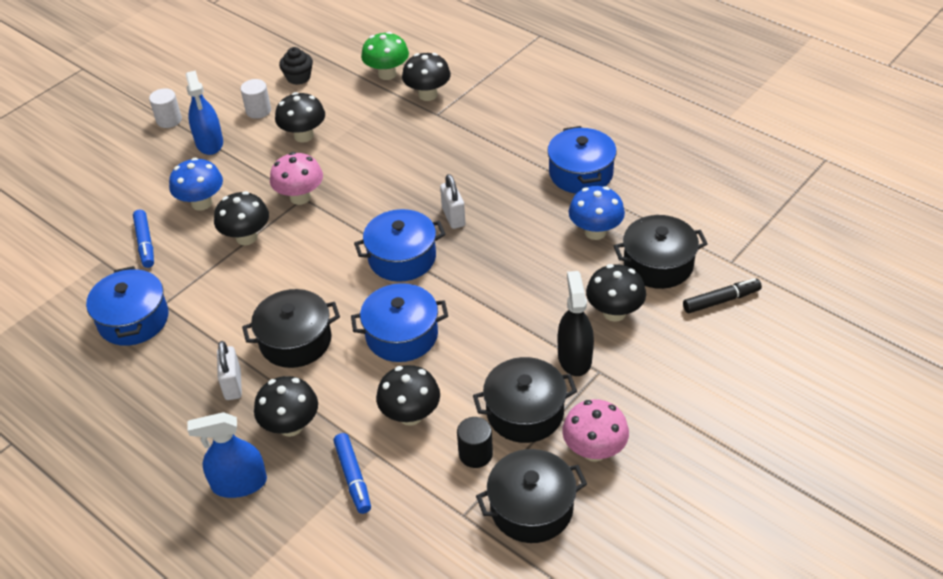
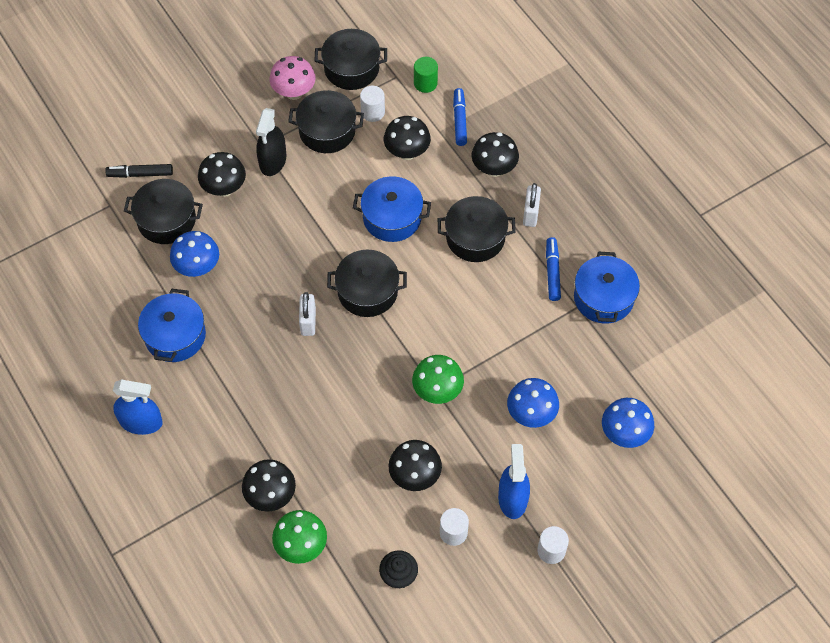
camera: 165 degrees left, 15 degrees up
(105, 211) = (624, 434): none -> blue mushroom
(145, 243) = (588, 380): blue marker -> blue marker (552, 272)
(239, 483) = (537, 138): blue spray bottle -> blue spray bottle (141, 422)
(246, 237) = (496, 357): black mushroom -> none
(300, 197) = (437, 391): pink mushroom -> green mushroom
(402, 258) = (367, 291): blue pot -> black pot
(417, 517) = (425, 83): none -> green cylinder
(475, 454) = (373, 112): black cylinder -> white cylinder

